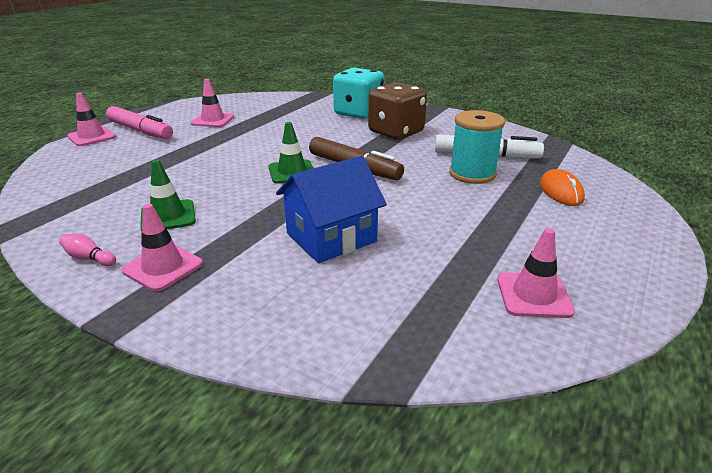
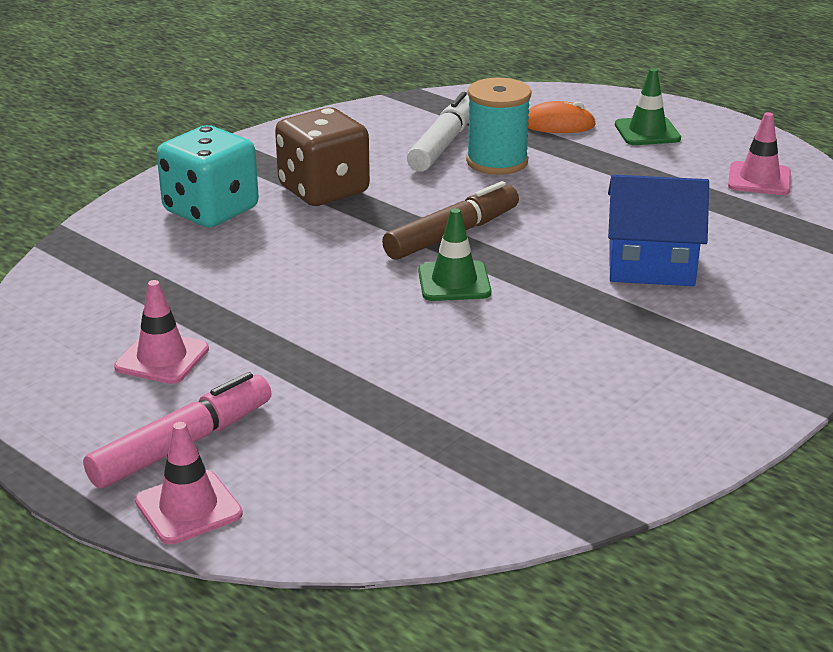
camera: 80 degrees left, 0 degrees up
(89, 258) = (693, 432): pink bowling pin -> none
(163, 267) = (714, 373): pink traffic cone -> none
(168, 216) = (582, 380): green traffic cone -> green traffic cone (647, 132)
(331, 237) = (651, 264): blue house -> blue house turned 60 degrees counterclockwise

